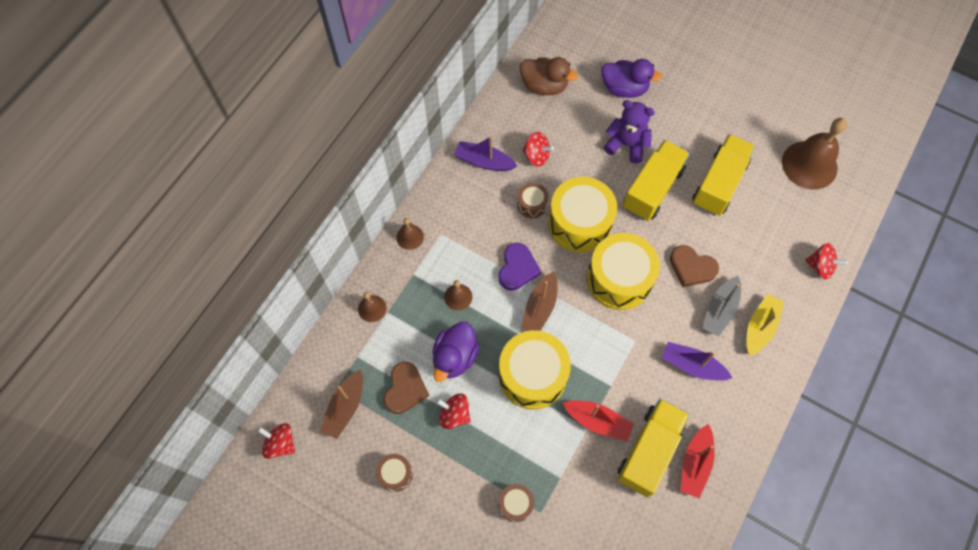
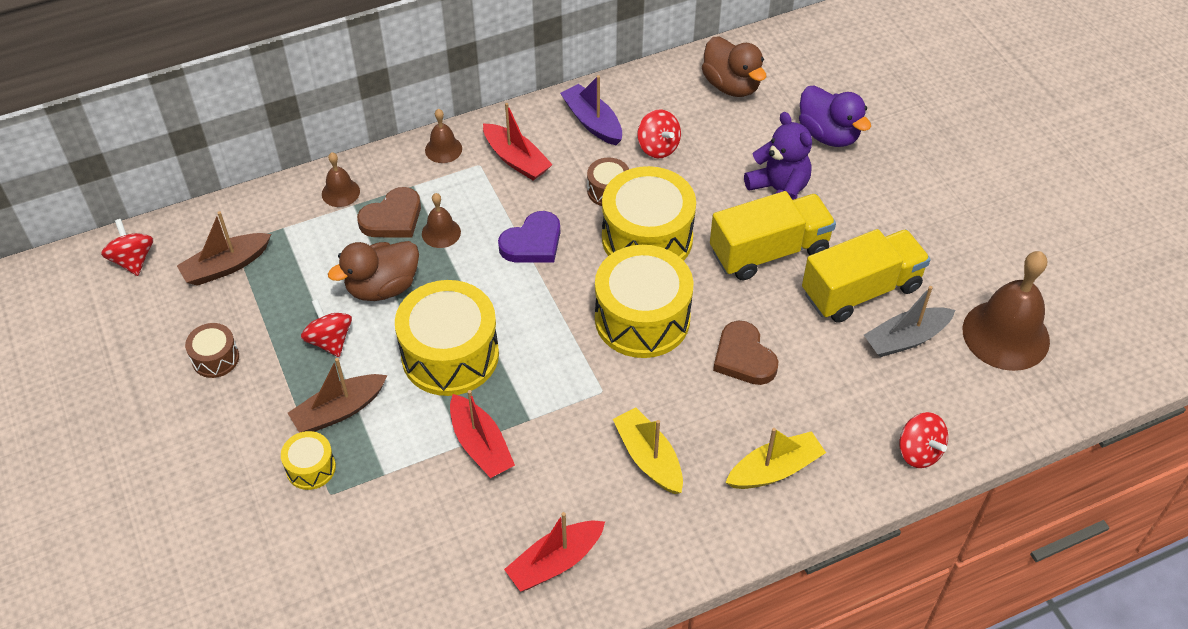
camera: 35 degrees right, 15 degrees down
(405, 389) = (302, 286): brown heart -> brown heart (392, 218)
(455, 357) = (382, 287): purple duck -> brown duck
(460, 217) = (516, 160): none -> red boat
(515, 504) = (311, 468): brown drum -> yellow drum
(540, 307) = (522, 294): brown boat -> brown boat (339, 411)
(649, 451) = (512, 513): yellow truck -> none
(692, 365) = (648, 458): purple boat -> yellow boat
(720, 310) = (738, 421): grey boat -> grey boat (906, 339)

